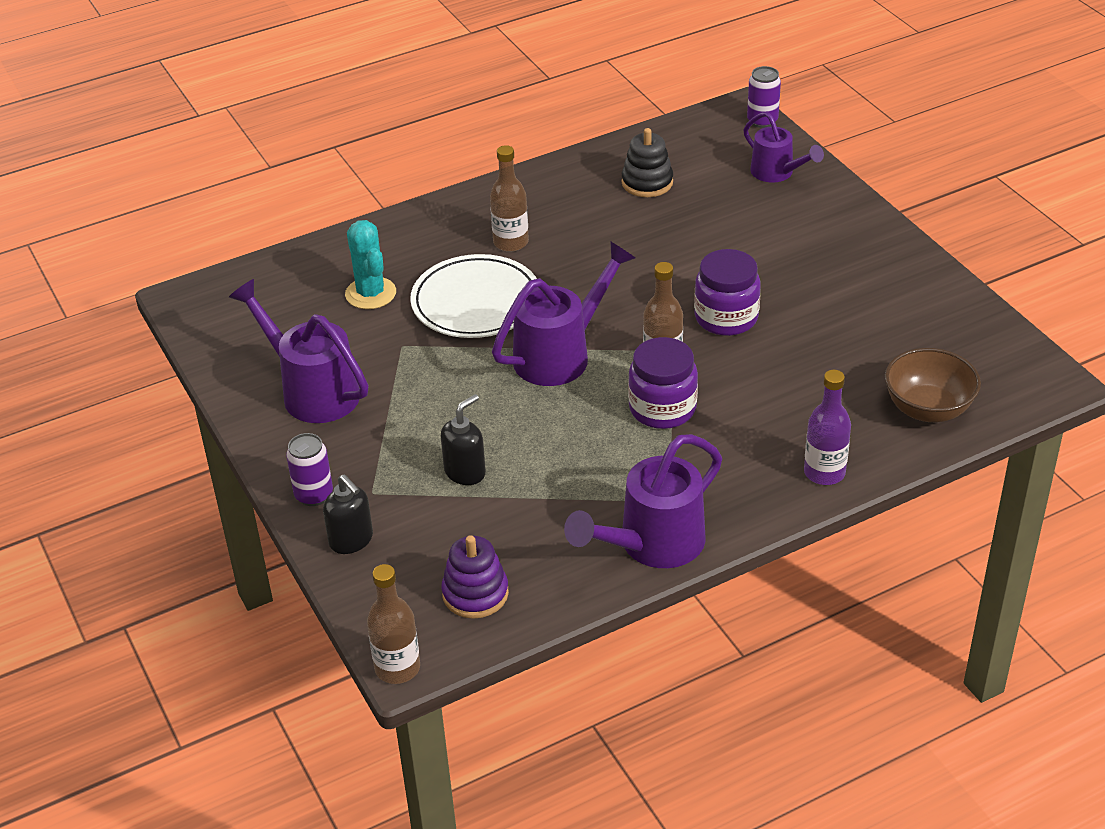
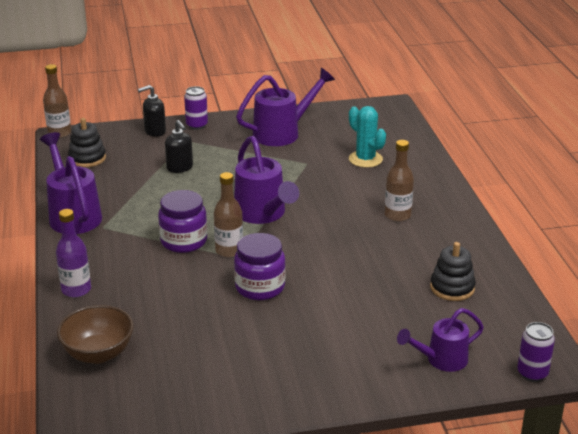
camera: 105 degrees right, 10 degrees down
(370, 293) = (365, 159): turquoise cactus -> turquoise cactus turned 60 degrees clockwise
(475, 593) = (87, 158): purple stacking toy -> black stacking toy
(476, 302) = (336, 193): white plate -> none

